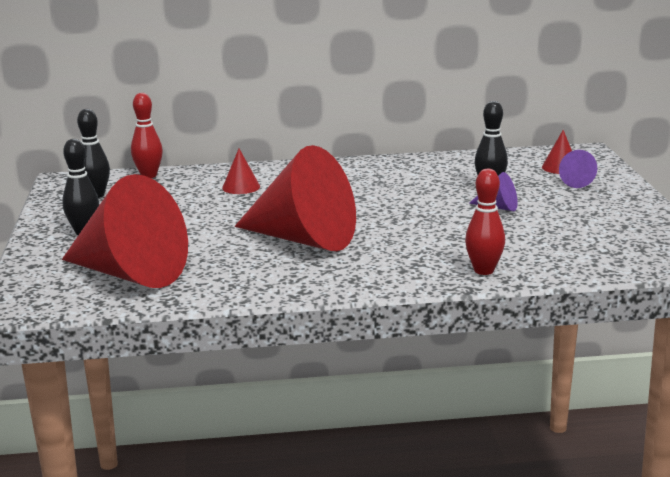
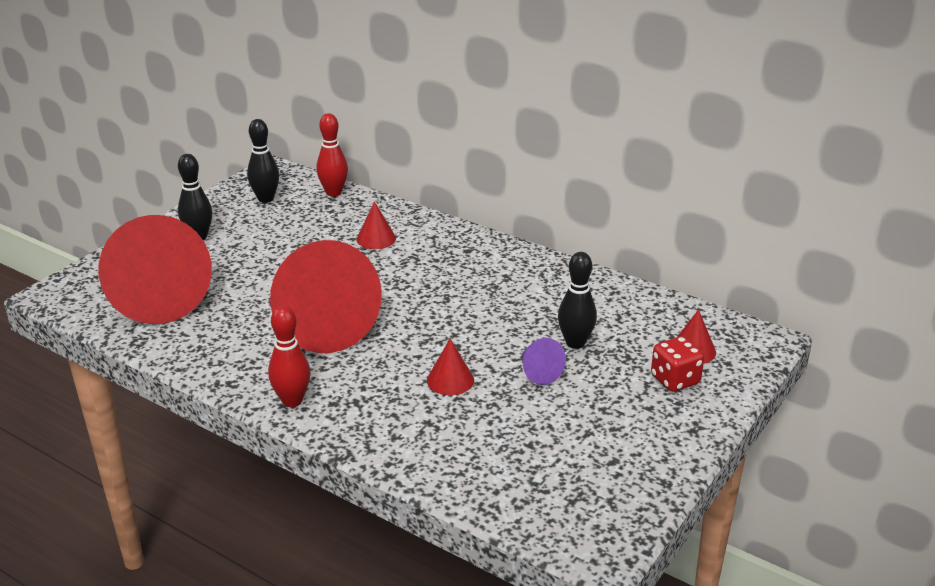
camera: 40 degrees right, 10 degrees up
(454, 230) = (450, 380): none -> red cone
(483, 270) = (391, 441): red bowling pin -> red bowling pin (292, 401)
(579, 182) = (675, 380): purple cone -> red dice

